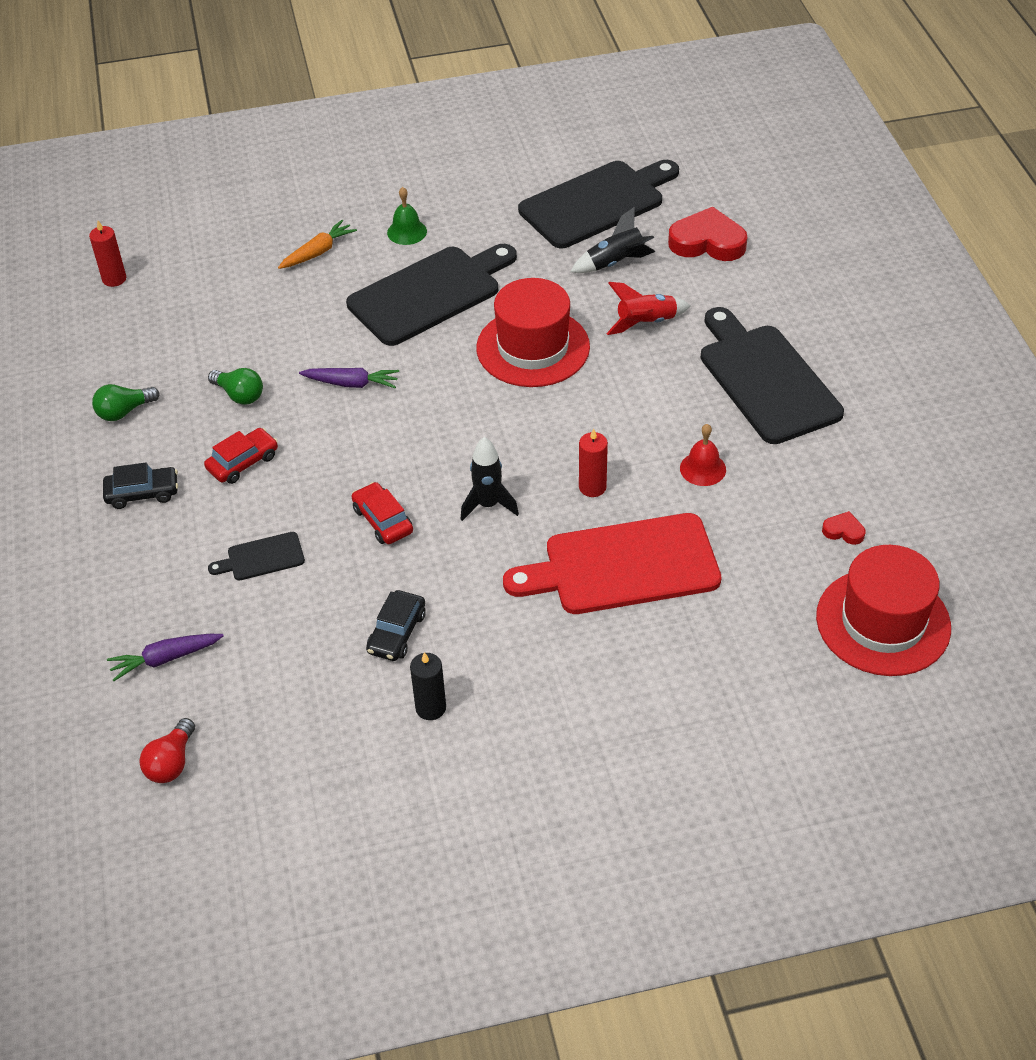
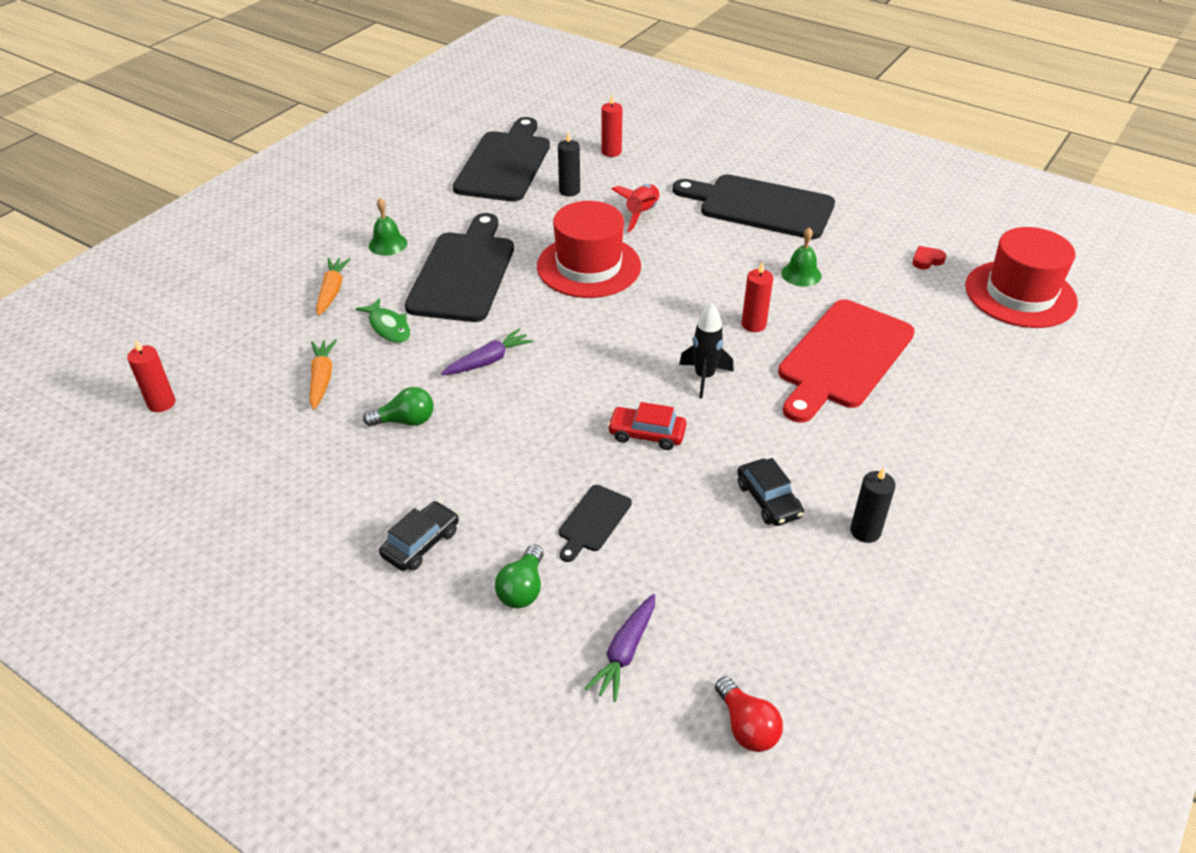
camera: 45 degrees left, 5 degrees down
(124, 411) = (314, 494): green light bulb -> green light bulb (522, 589)
(227, 324) = (322, 378): none -> orange carrot
(243, 462) = (478, 465): red car -> none
(319, 309) = (388, 327): none -> green fish
(615, 263) = (569, 191): black rocket -> black candle
(702, 468) = (801, 274): red bell -> green bell
(707, 242) = (611, 152): red heart -> red candle

